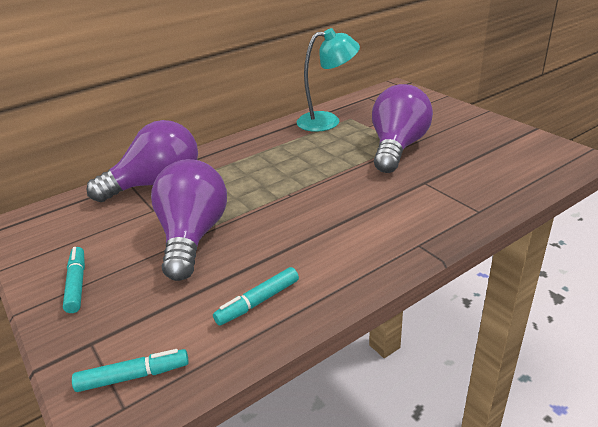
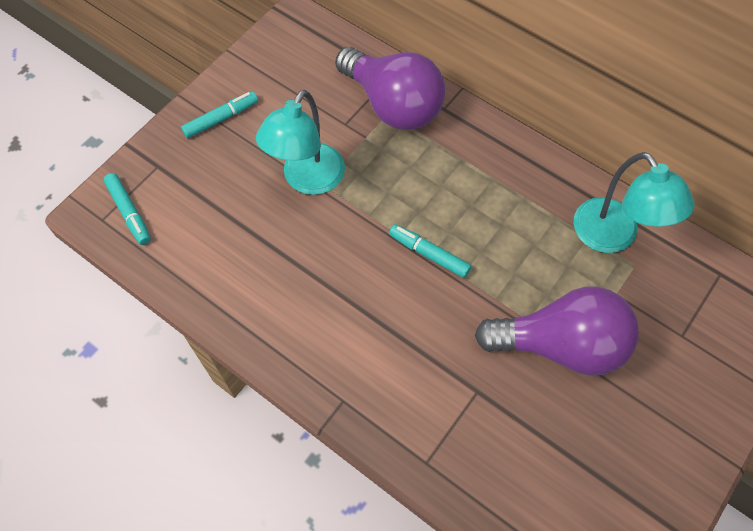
camera: 70 degrees right, 30 degrees up
(193, 237) = (307, 180): purple light bulb -> turquoise lamp
(258, 302) = (225, 271): turquoise marker -> turquoise marker (429, 254)

